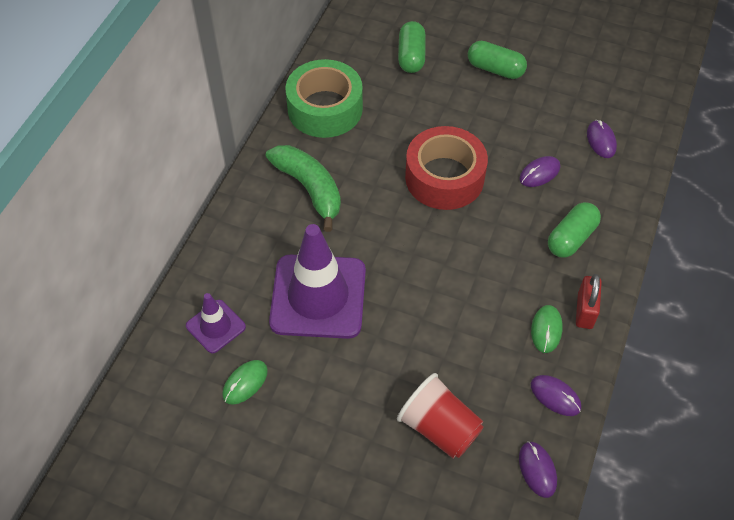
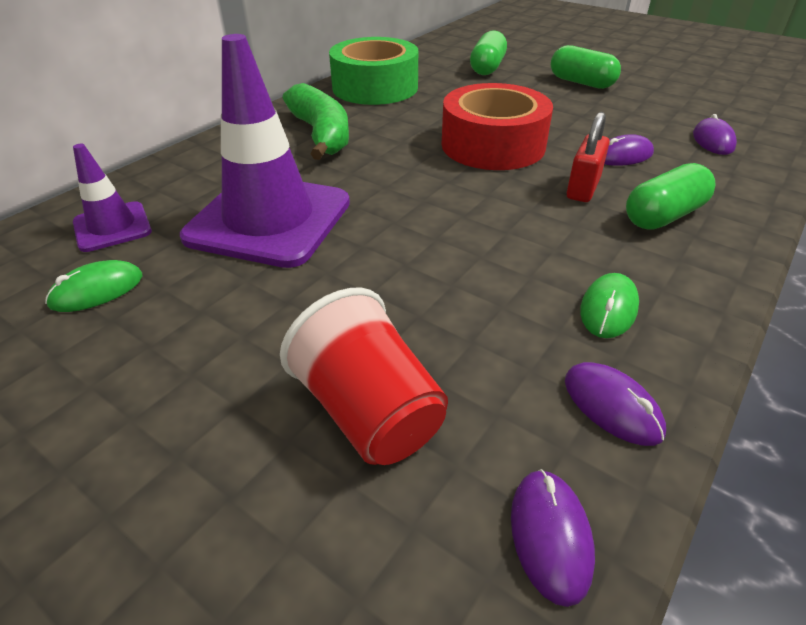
camera: 15 degrees right, 15 degrees down
(585, 311) = (681, 296): red padlock -> red padlock (583, 188)

